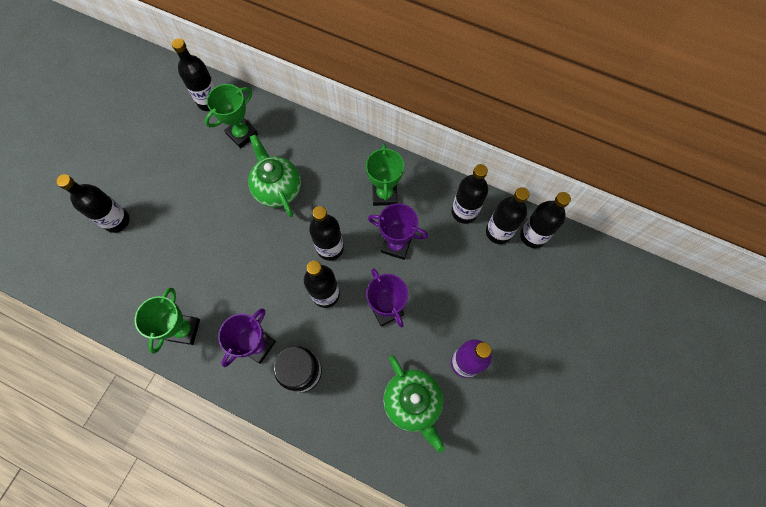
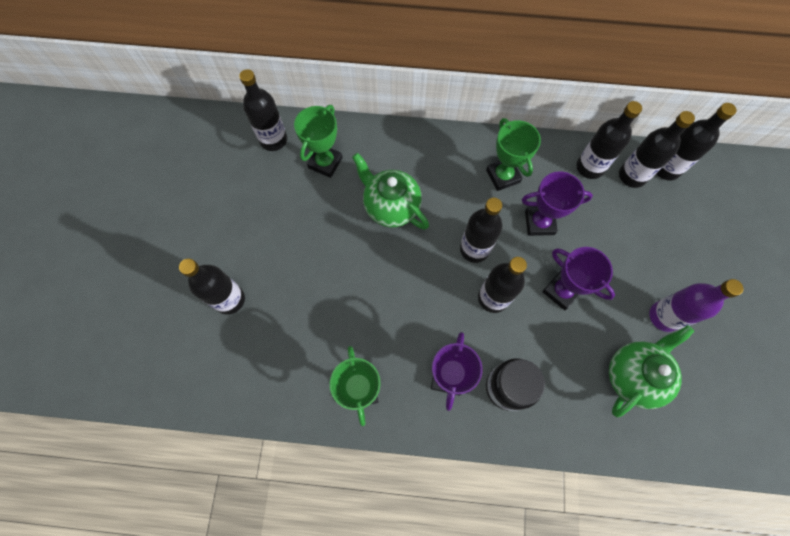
camera: 20 degrees left, 0 degrees up
(412, 402) = (633, 375): green teapot -> green teapot turned 90 degrees counterclockwise

